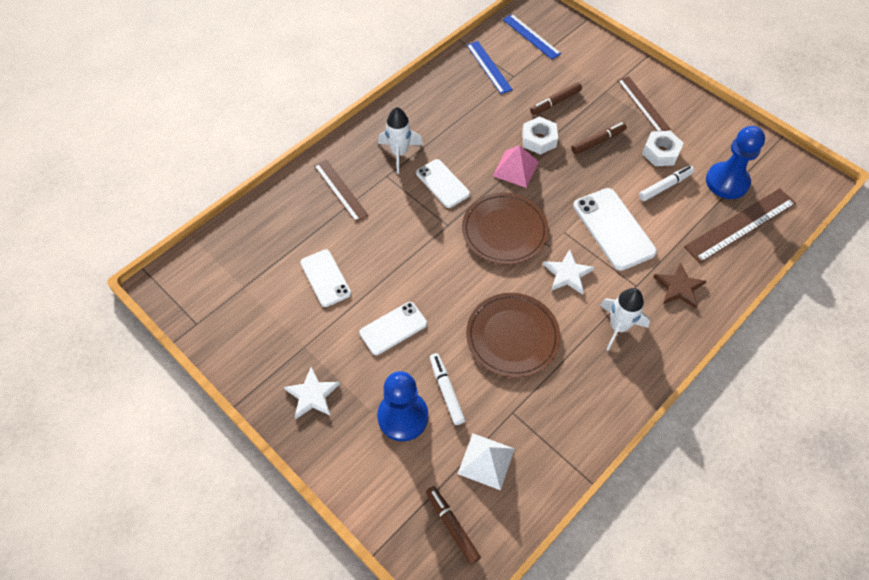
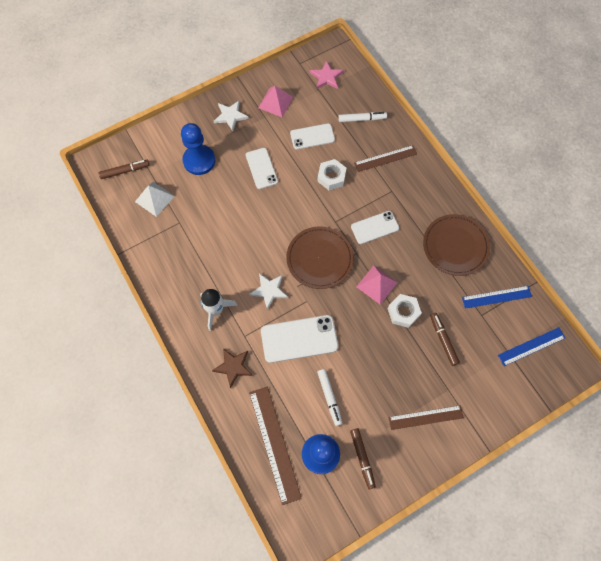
camera: 105 degrees right, 10 degrees up
(218, 283) = (326, 77): none -> pink star
(275, 339) = (275, 102): none -> pink pyramid
(399, 153) = (412, 204): white rocket -> none
(446, 391) = (207, 188): white marker -> white marker (362, 119)
(512, 336) = (232, 238): brown plate -> brown plate (455, 246)
(598, 141) = (390, 360): brown marker -> brown marker (362, 458)
(660, 152) = (366, 409): white nut -> white nut (331, 177)

